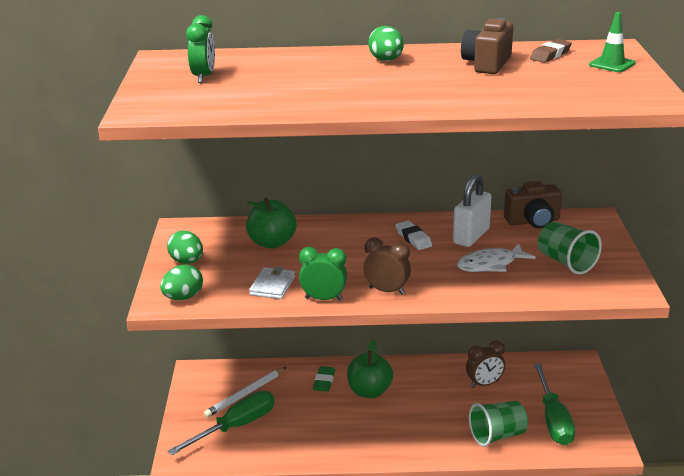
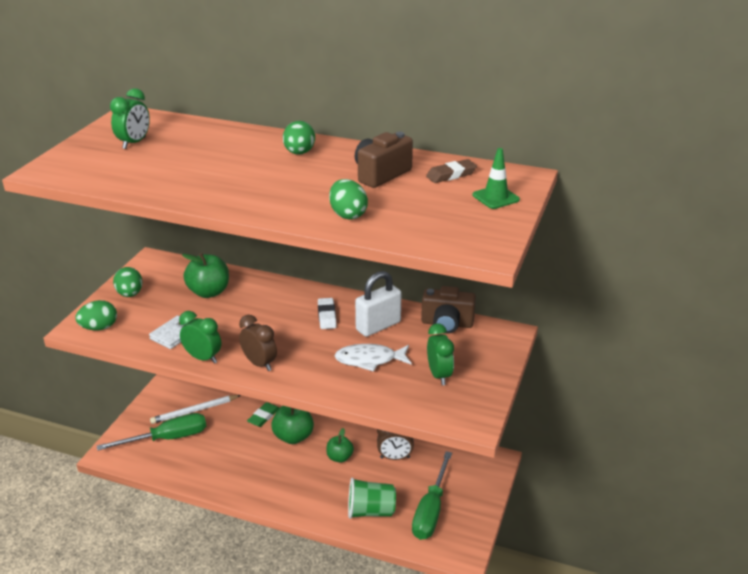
camera: 20 degrees right, 5 degrees up
(430, 398) = (339, 457): none -> green apple
(500, 96) = (348, 215): none -> green egg
(566, 262) = (439, 375): green cup -> green clock

